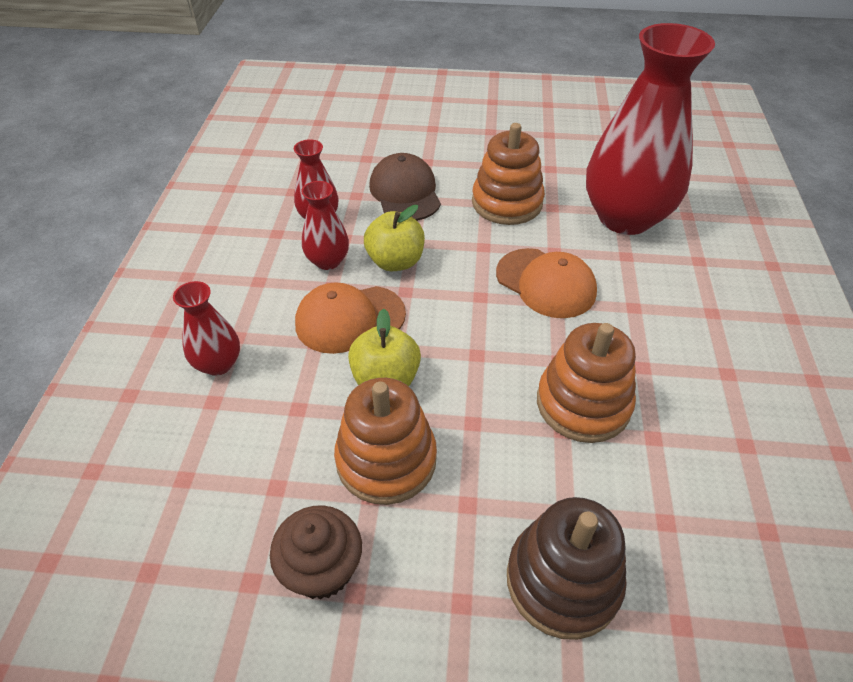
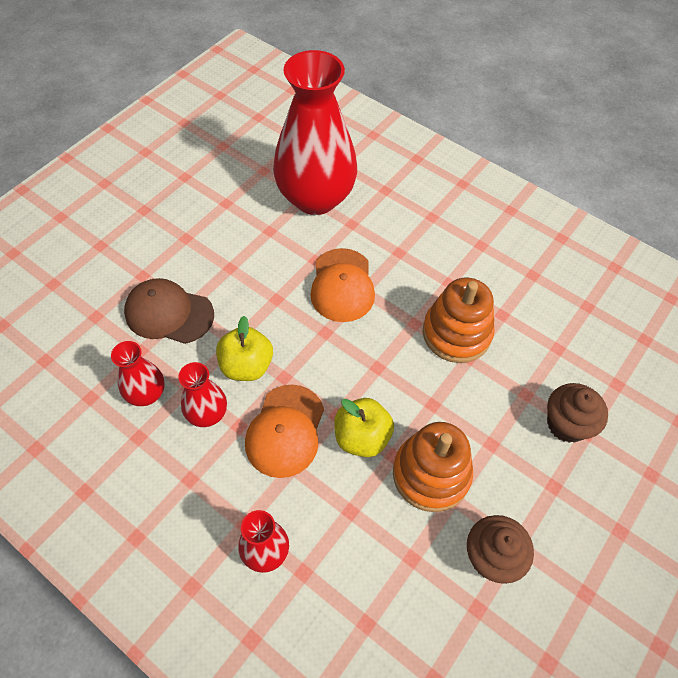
camera: 60 degrees left, 10 degrees up
(507, 203) = (241, 254): orange stacking toy -> none
(546, 283) = (342, 285): orange cap -> orange cap turned 105 degrees clockwise
(563, 581) = (566, 424): brown stacking toy -> brown cupcake

